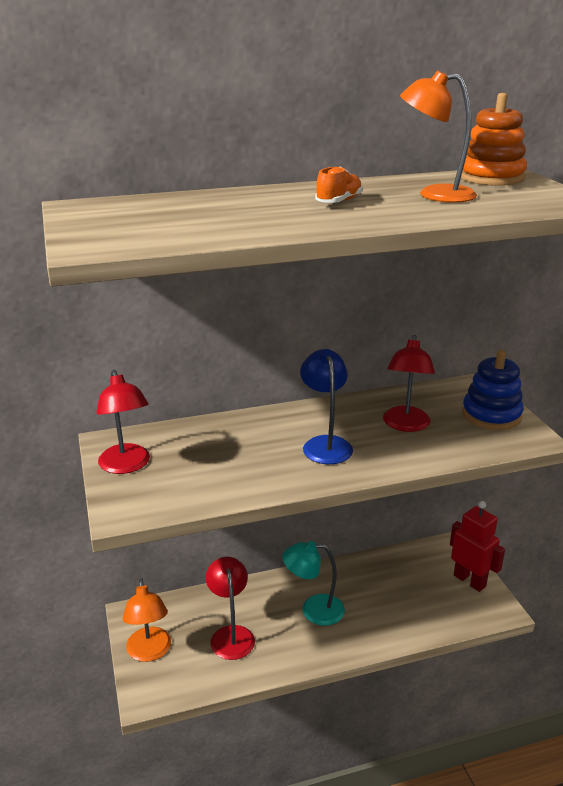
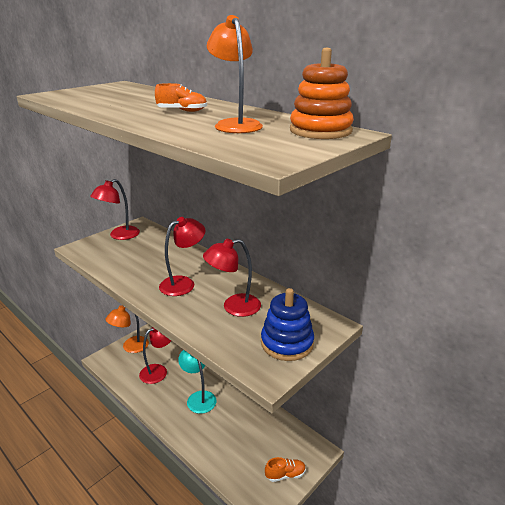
camera: 60 degrees right, 0 degrees up
(325, 444) = (183, 283): blue lamp -> red lamp
(469, 580) = (285, 474): red robot -> orange shoe

